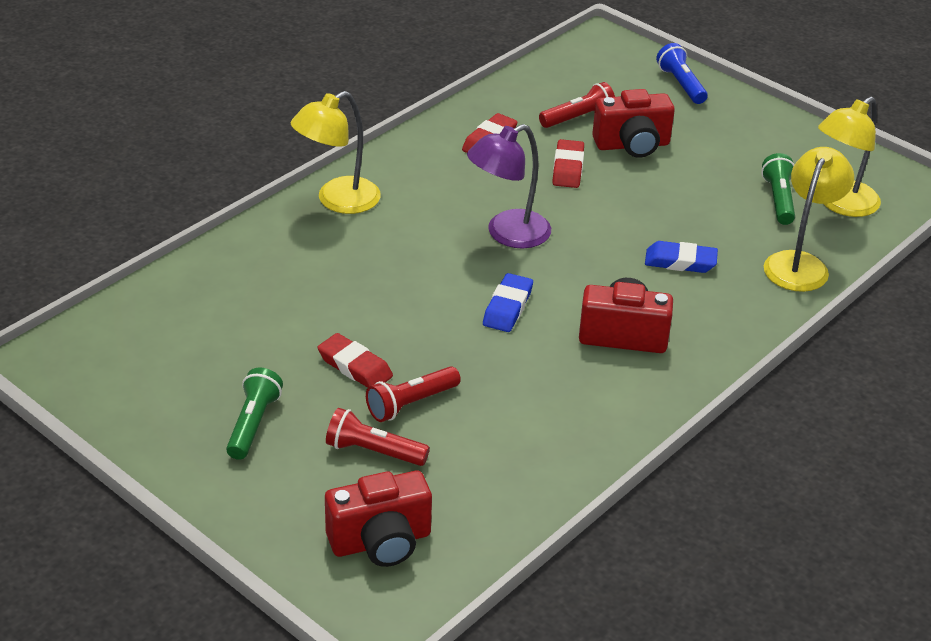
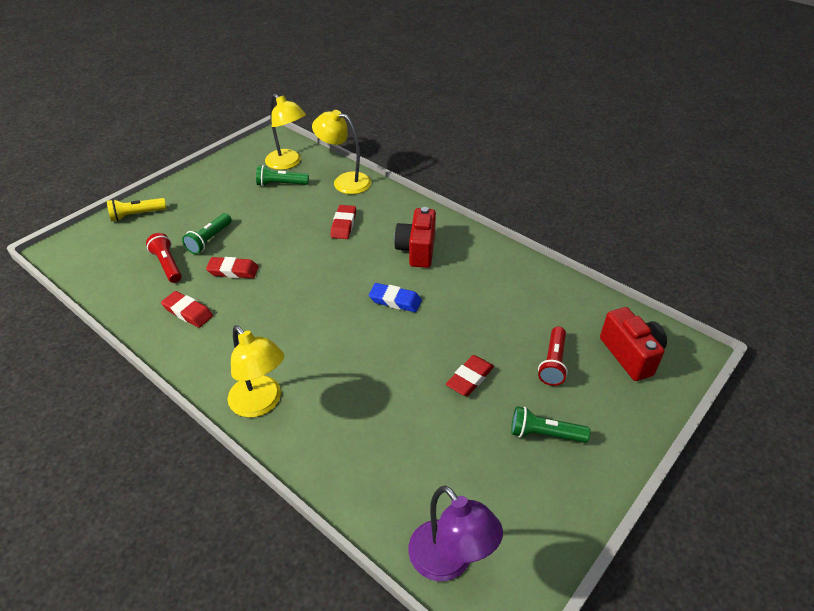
camera: 90 degrees left, 5 degrees up
(411, 403) = (502, 346): red flashlight -> none
(507, 234) = (312, 301): purple lamp -> purple lamp (449, 562)
(632, 145) = (209, 240): red camera -> green flashlight
(680, 262) = (343, 225): blue eraser -> red eraser
(681, 84) = (137, 215): blue flashlight -> yellow flashlight

